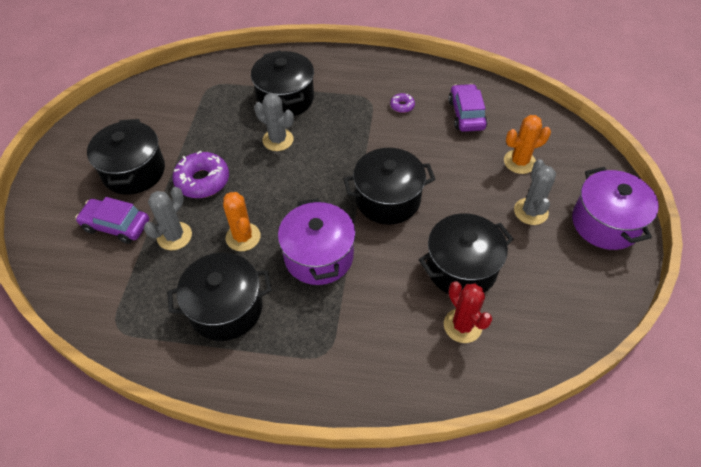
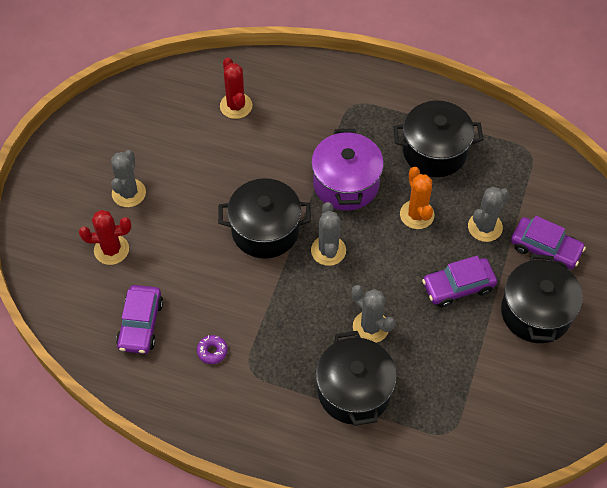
camera: 170 degrees left, 5 degrees up
(202, 181) = (458, 286): purple donut -> purple car
(324, 191) = (328, 250): none -> grey cactus
(461, 268) = (218, 151): black pot -> none
(519, 162) = (111, 250): orange cactus -> red cactus
(605, 223) = (65, 170): purple pot -> none

